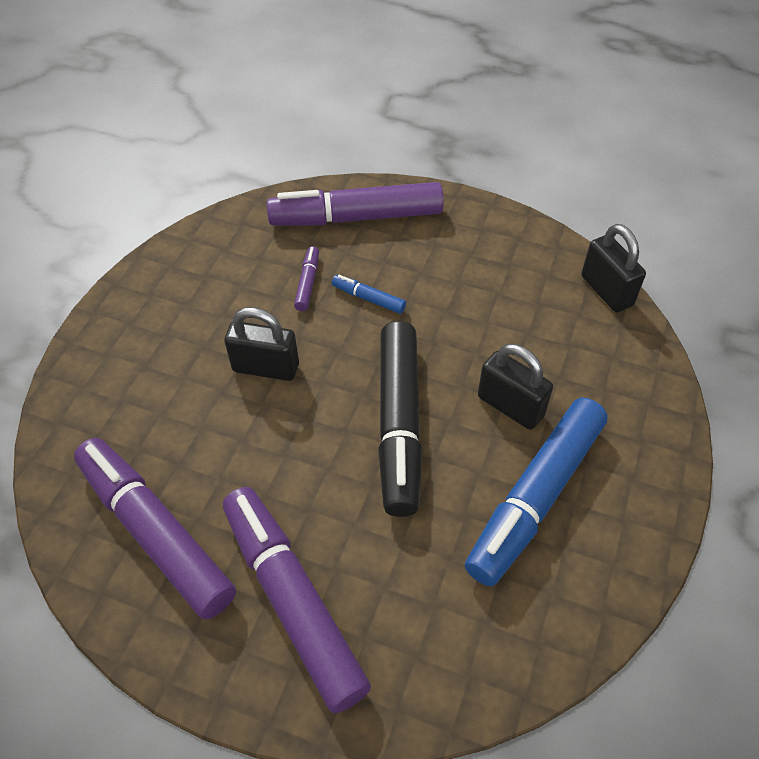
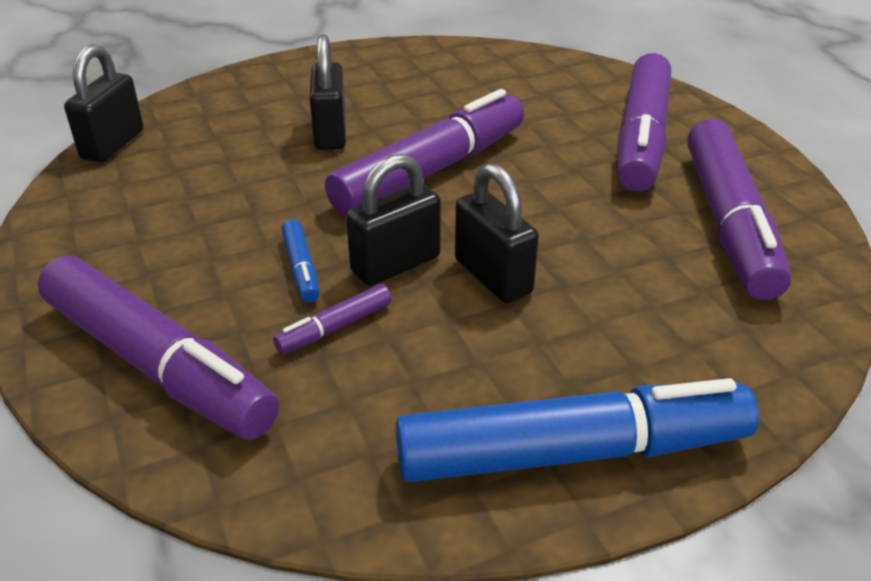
camera: 135 degrees left, 15 degrees down
(325, 336) = (396, 265): none -> black padlock
(399, 424) = (431, 171): black marker -> purple marker
(535, 497) = (401, 93): blue marker -> blue marker (572, 452)

